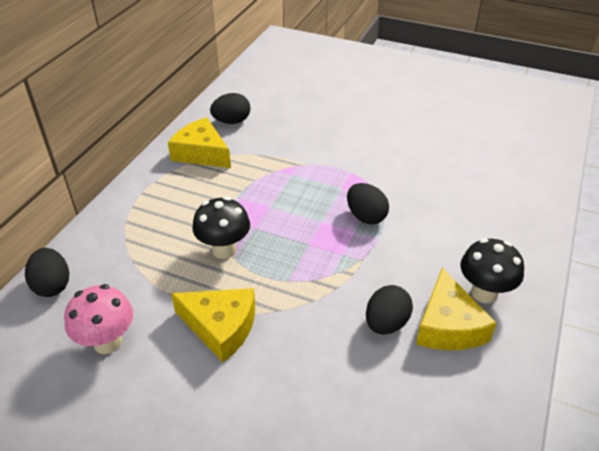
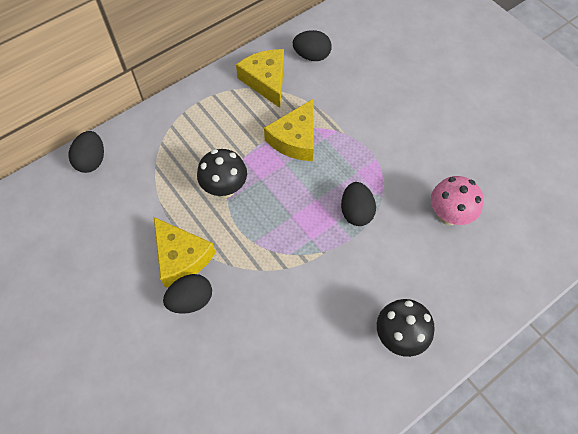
camera: 30 degrees right, 20 degrees up
(107, 342) = (102, 228): pink mushroom -> pink mushroom (448, 215)
(386, 323) = (300, 320): black egg -> black egg (191, 300)
(448, 325) = (347, 349): yellow cheese -> yellow cheese (295, 139)

